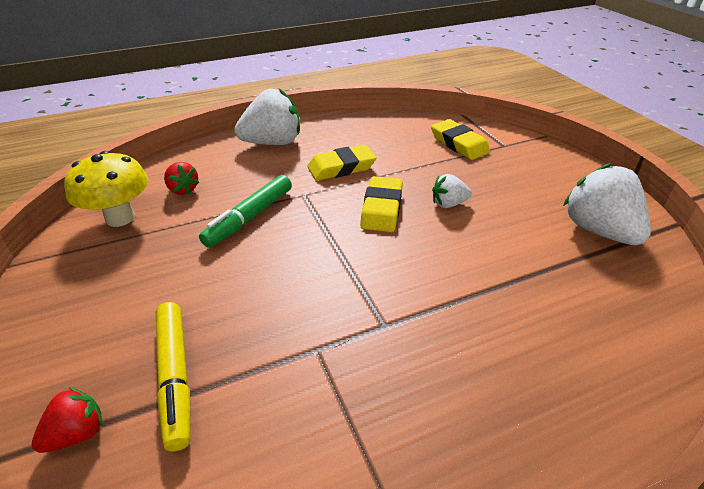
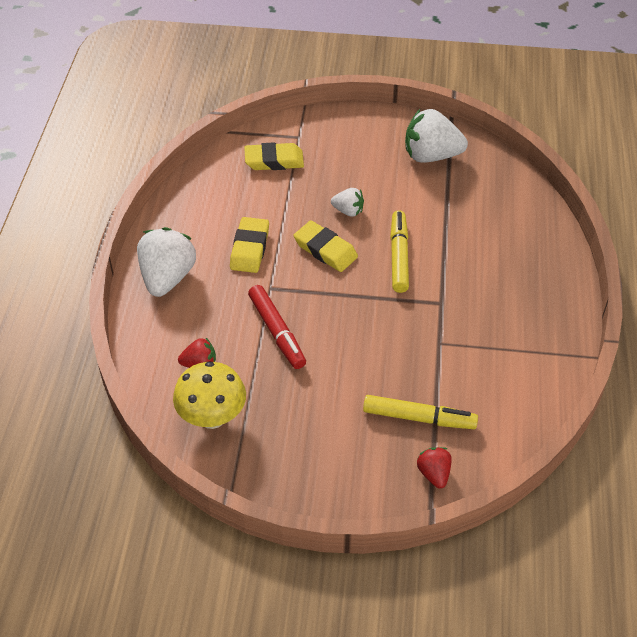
camera: 60 degrees left, 10 degrees up
(249, 217) = (277, 332): green marker -> red marker
(424, 261) = (399, 256): none -> yellow marker
(448, 204) = (348, 211): white strawberry -> white strawberry turned 90 degrees counterclockwise

